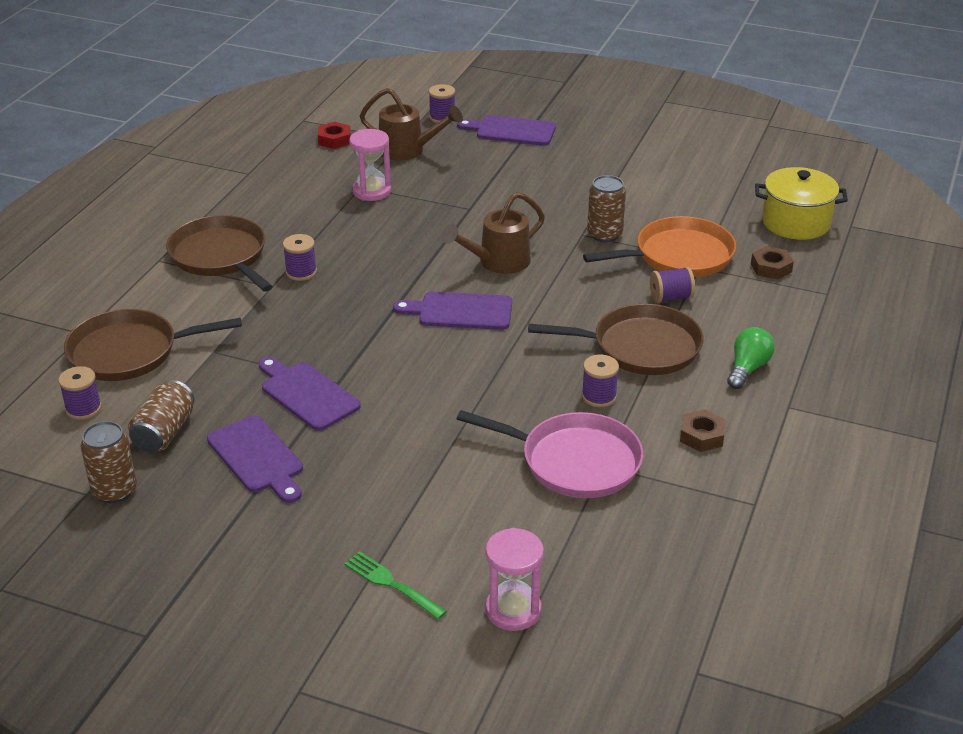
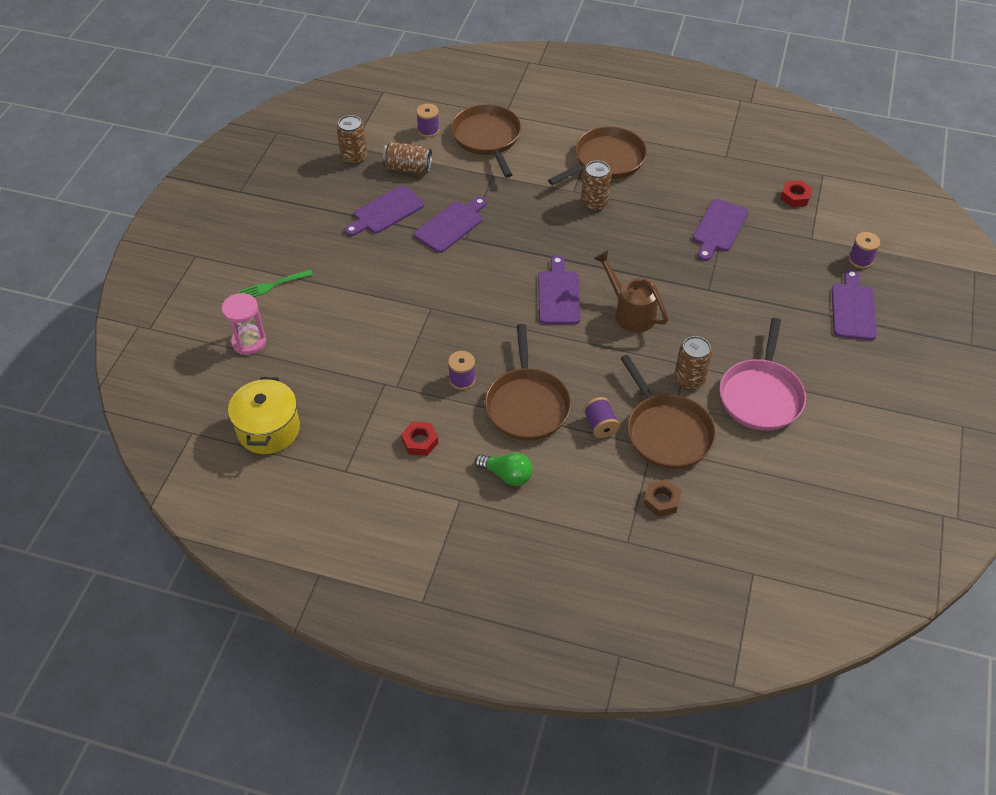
camera: 85 degrees right, 15 degrees up
(301, 272) = (594, 203): purple spool -> brown can
(372, 191) = (719, 228): pink hourglass -> purple cutting board
(392, 584) = (273, 285): green fork -> green fork turned 150 degrees counterclockwise
(408, 150) = (792, 243): brown watering can -> none
(574, 461) = (388, 367): pink pan -> pink pan (761, 395)
(678, 256) = (666, 432): orange pan -> brown pan
(701, 436) = (420, 441): brown nut -> red nut
(796, 222) = (746, 526): yellow pot -> yellow pot (268, 429)

